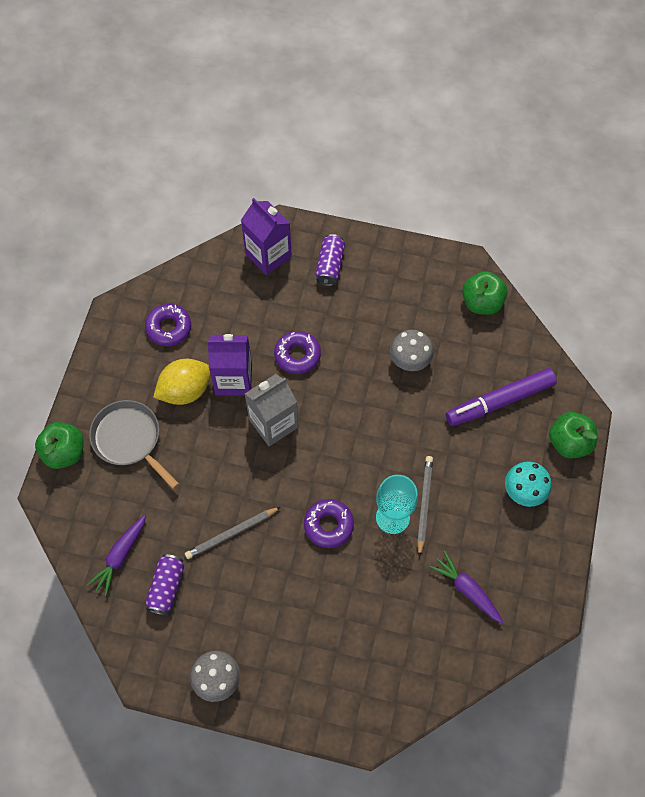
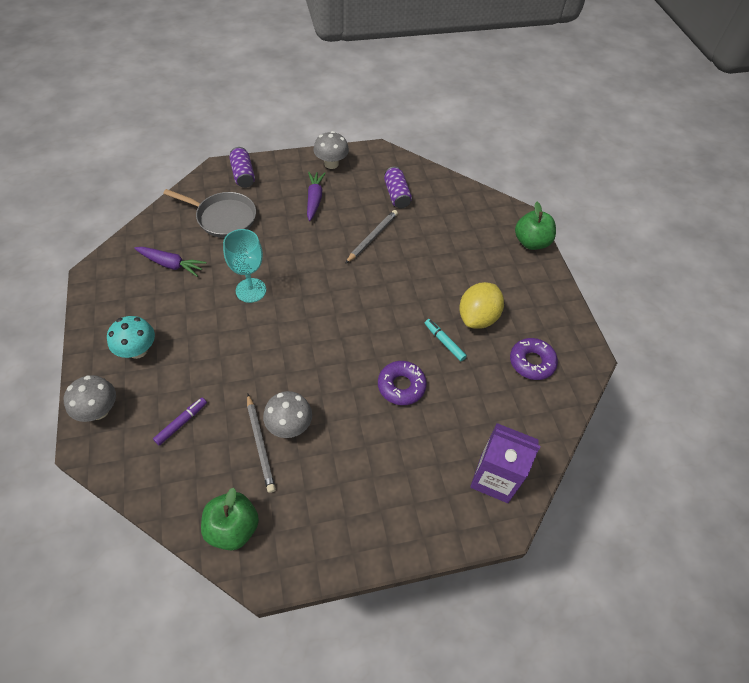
camera: 150 degrees right, 10 degrees down
(120, 556) = (440, 200): purple carrot -> purple carrot (314, 199)
(129, 439) = (492, 267): grey pan -> grey pan (223, 218)
(233, 379) = (444, 342): purple carton -> turquoise marker
(273, 423) = (387, 321): grey carton -> none
(328, 525) = (301, 267): purple donut -> none
(330, 265) = (423, 496): purple can -> purple can (243, 175)
(424, 504) = (227, 308): grey pencil -> grey pencil (260, 444)
(500, 401) = (181, 423): purple marker -> purple marker, size x0.49
(569, 442) = (99, 410): green apple -> grey mushroom

